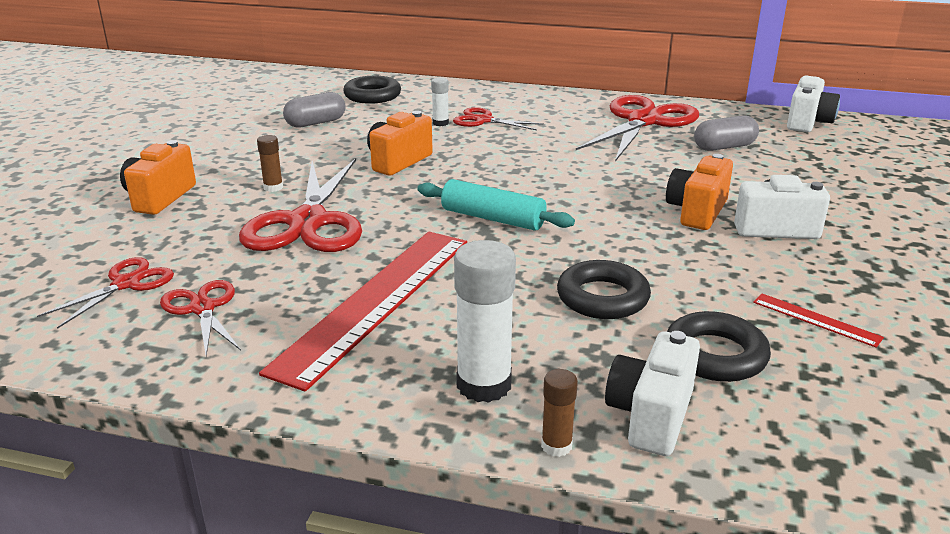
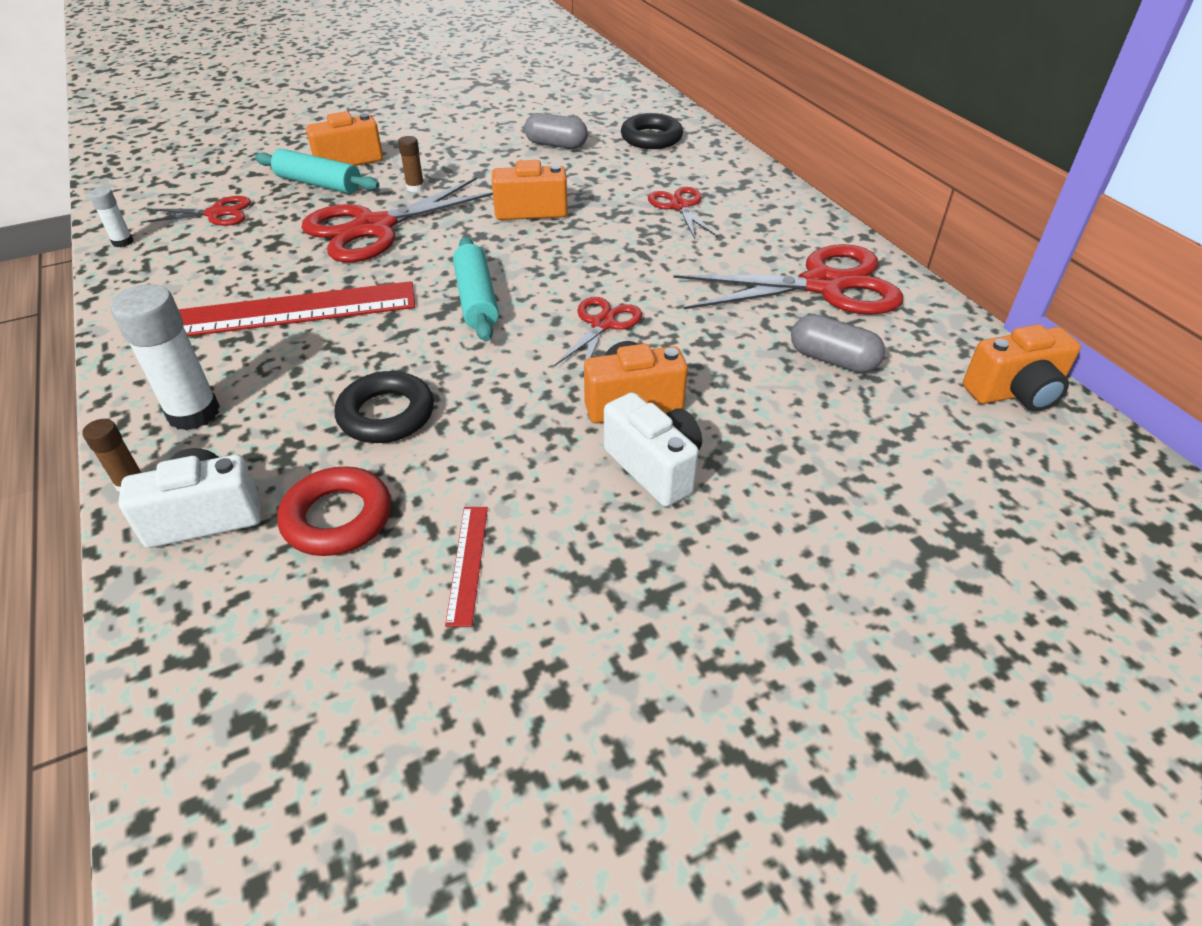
camera: 50 degrees right, 15 degrees up
(176, 222) = (319, 184): none -> turquoise rolling pin
(202, 308) = (208, 254): red scissors -> red scissors (602, 324)
(440, 123) = (640, 191): white glue stick -> white glue stick (123, 242)
(715, 355) = (338, 518): black ring -> red ring
(808, 123) = (1014, 393): white camera -> orange camera

